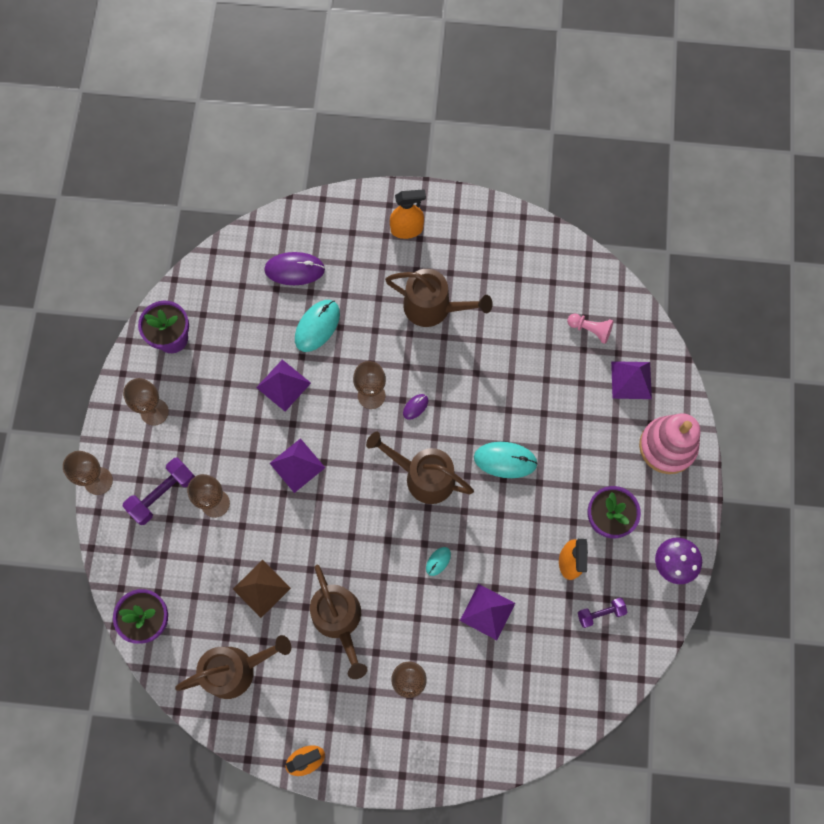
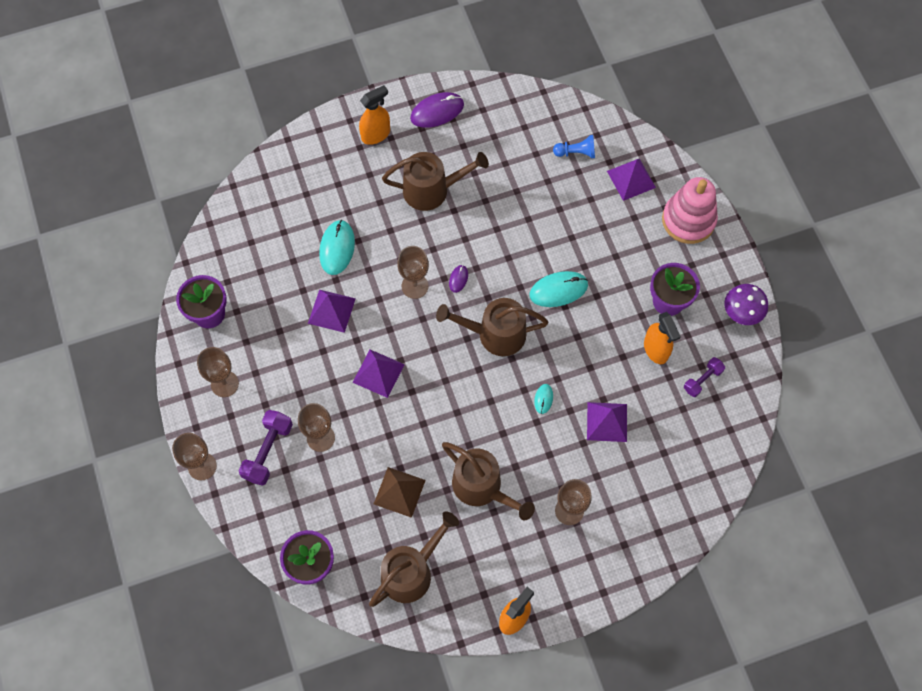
camera: 25 degrees left, 5 degrees down
(294, 269) = (292, 209): purple mouse -> purple mouse (437, 111)
(590, 330) = (576, 152): pink pawn -> blue pawn

